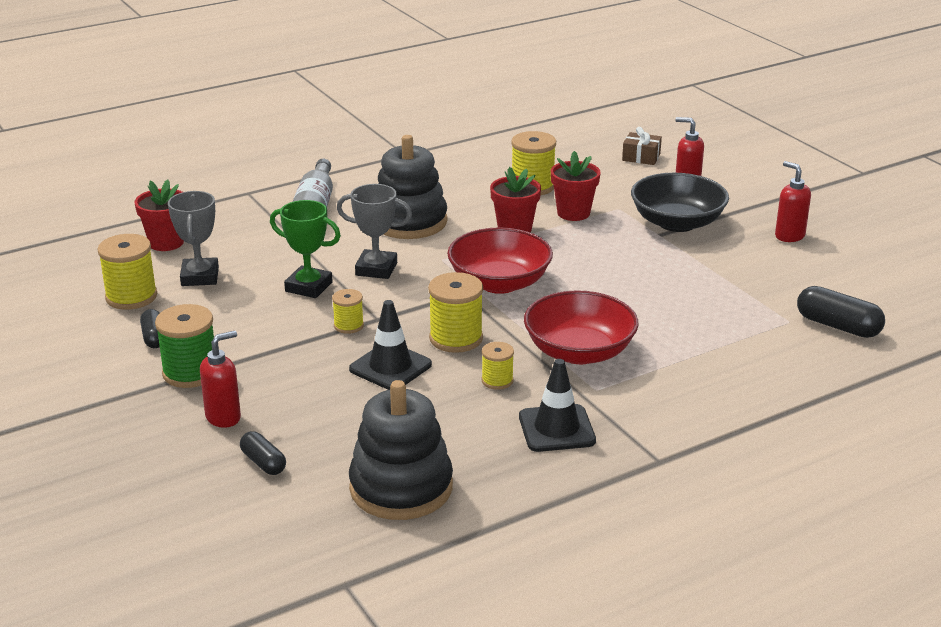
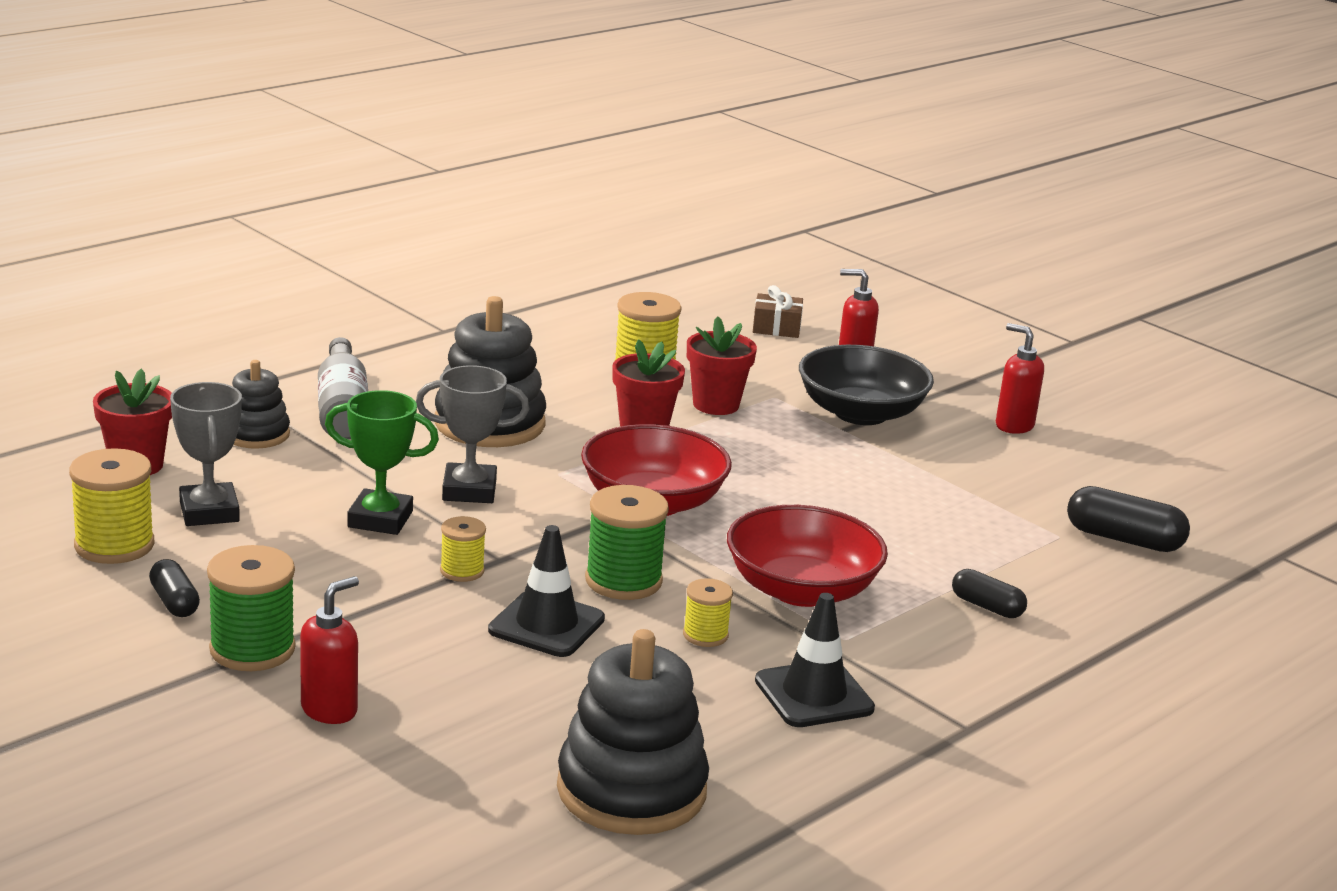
camera: 15 degrees left, 5 degrees down
(251, 224) = (256, 434): none -> black stacking toy
(263, 463) = (416, 770): black capsule -> black capsule (987, 606)
(456, 338) = (623, 581): yellow spool -> green spool

